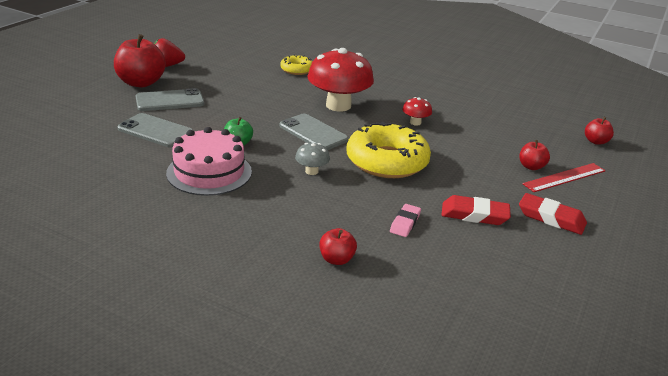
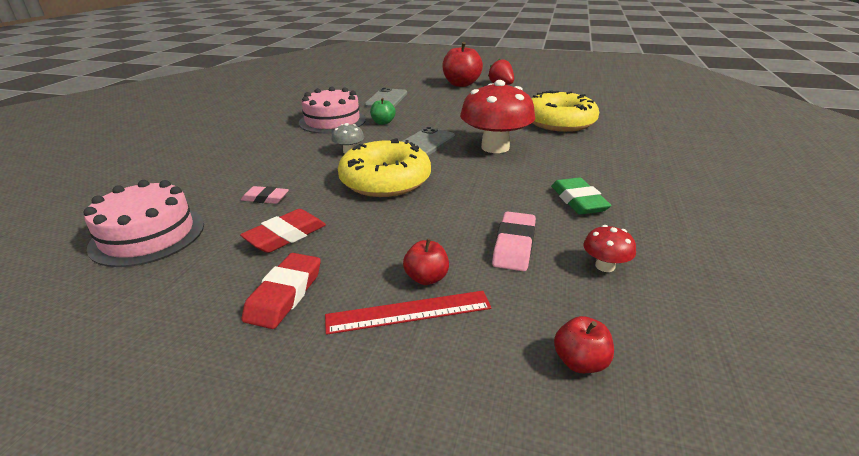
camera: 80 degrees right, 0 degrees up
(170, 101) = (439, 95): grey phone -> none
(297, 70) = (559, 122): yellow donut -> yellow donut, size x1.94
(336, 259) = (209, 175): red apple -> none
(415, 122) = (493, 188): red mushroom -> red mushroom (605, 266)
(442, 101) = (578, 201): none -> green eraser
(465, 290) = (148, 235): none -> pink cake
(474, 215) = (285, 235): red eraser -> red eraser turned 45 degrees clockwise
(495, 133) = (514, 245): none -> pink eraser
(564, 177) = (408, 312): red ruler -> red ruler turned 60 degrees counterclockwise

